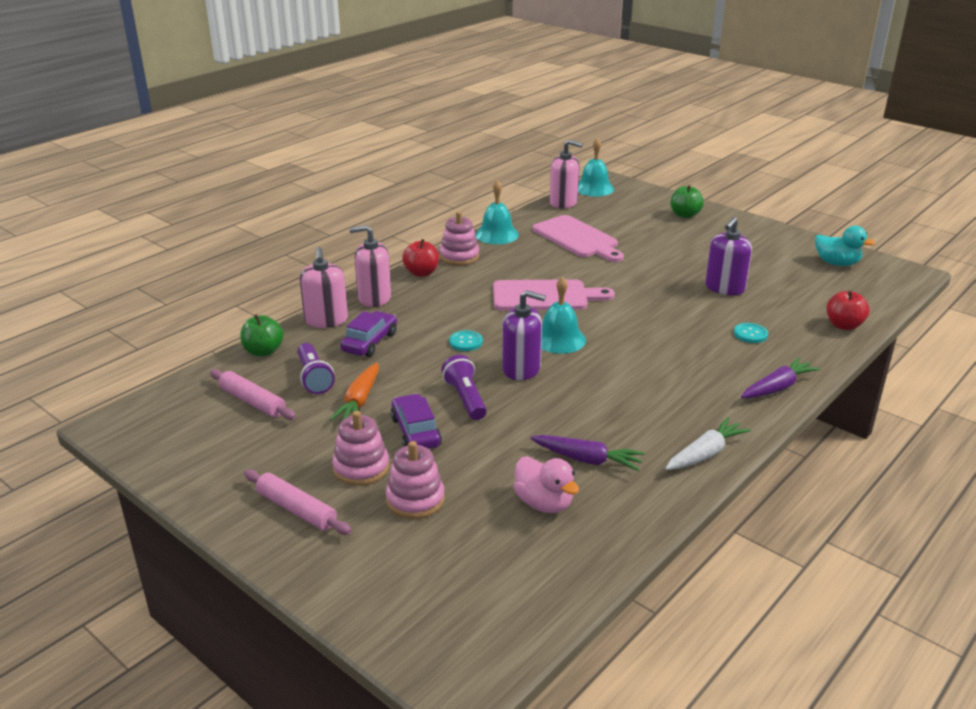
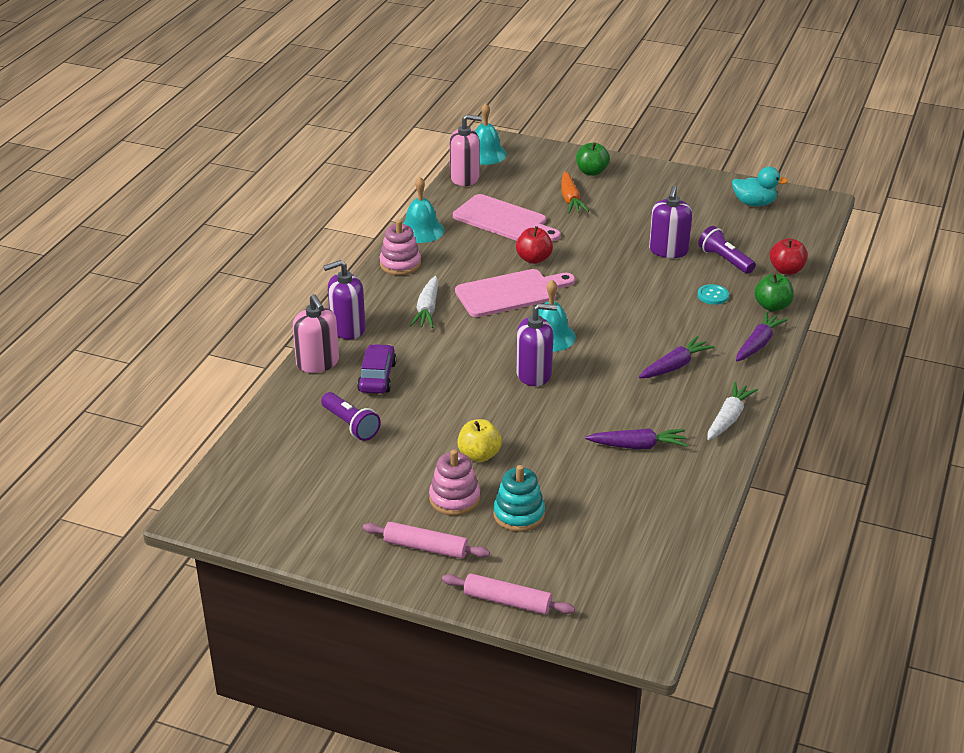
camera: 20 degrees left, 5 degrees up
(252, 402) = (311, 461): pink rolling pin -> pink rolling pin (507, 601)
(263, 351) = (281, 409): green apple -> green apple (772, 306)
(359, 401) = (409, 438): orange carrot -> orange carrot (570, 199)
(374, 298) = (347, 328): pink soap dispenser -> purple soap dispenser
(415, 432) = (479, 455): purple car -> yellow apple
(415, 500) = (519, 514): pink stacking toy -> turquoise stacking toy
(421, 273) = (375, 290): red apple -> red apple (534, 259)
(457, 296) = (427, 309): none -> white carrot
(465, 342) = (467, 357): turquoise button -> none
(465, 399) = (502, 414): purple flashlight -> purple flashlight (725, 260)
(544, 503) = (624, 491): pink duck -> none
(673, 390) = (675, 366): none -> purple carrot

